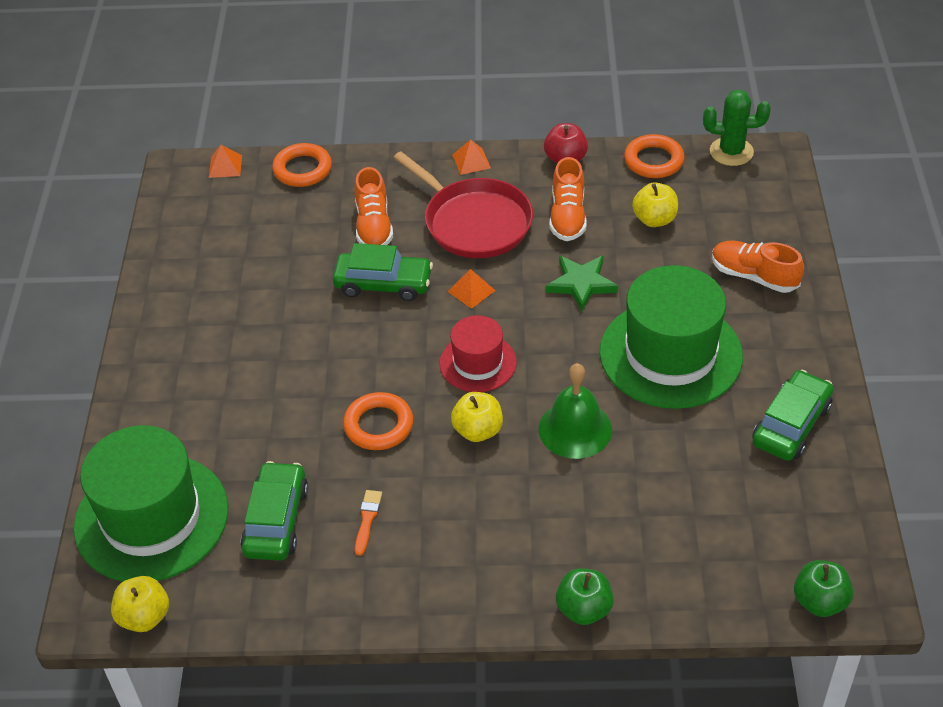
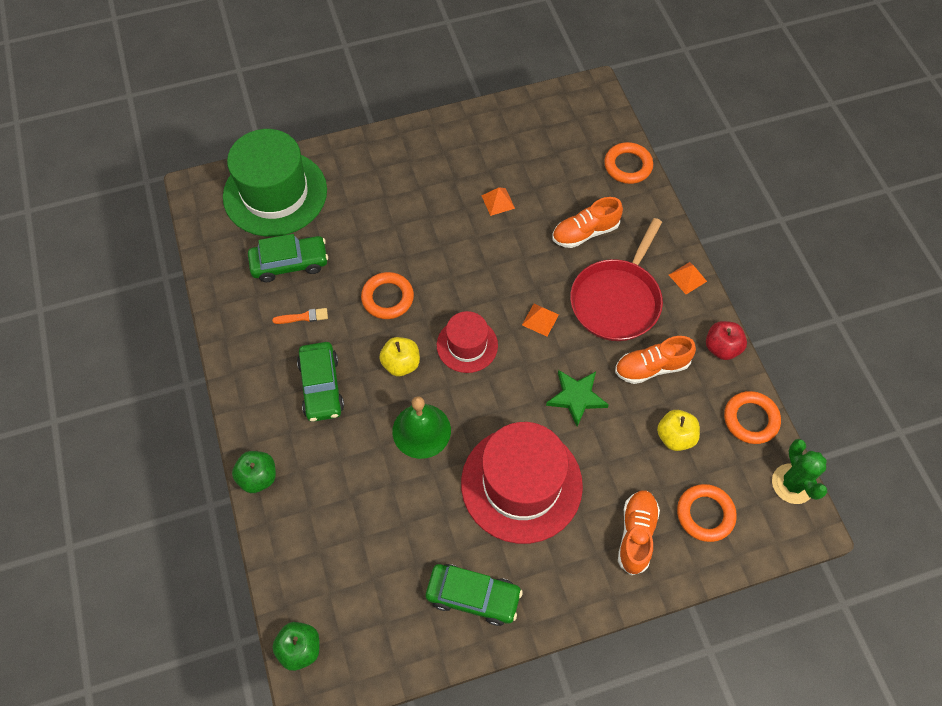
camera: 70 degrees right, 15 degrees up
(144, 617) = (200, 218): yellow apple -> none
(225, 166) = (610, 116): orange pyramid -> orange pyramid (498, 202)
(383, 284) = (526, 258): green car -> green car (321, 386)
(670, 354) = (521, 484): green hat -> red hat
(746, 220) = (705, 514): none -> orange ring

